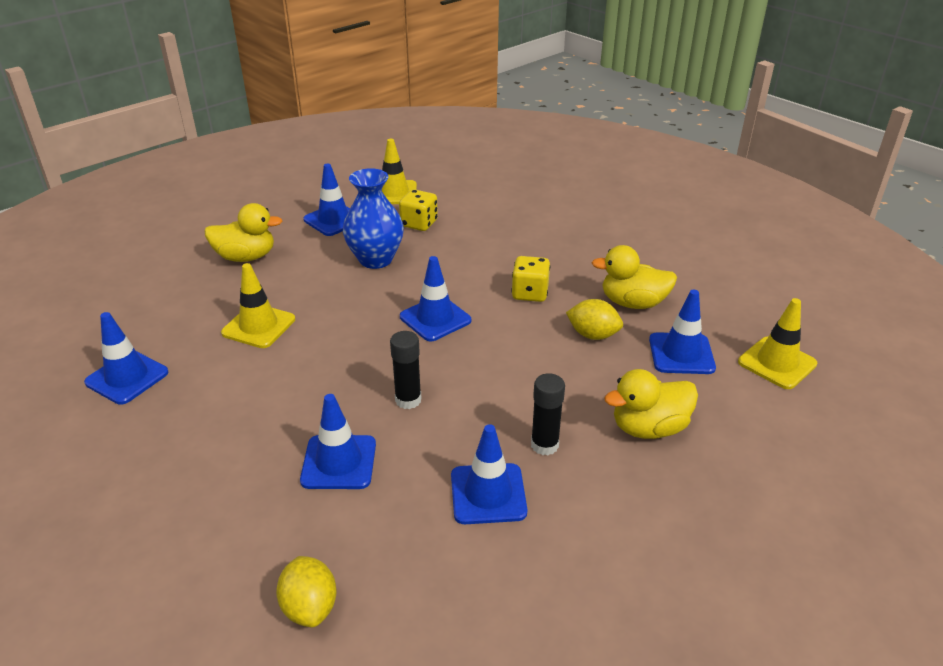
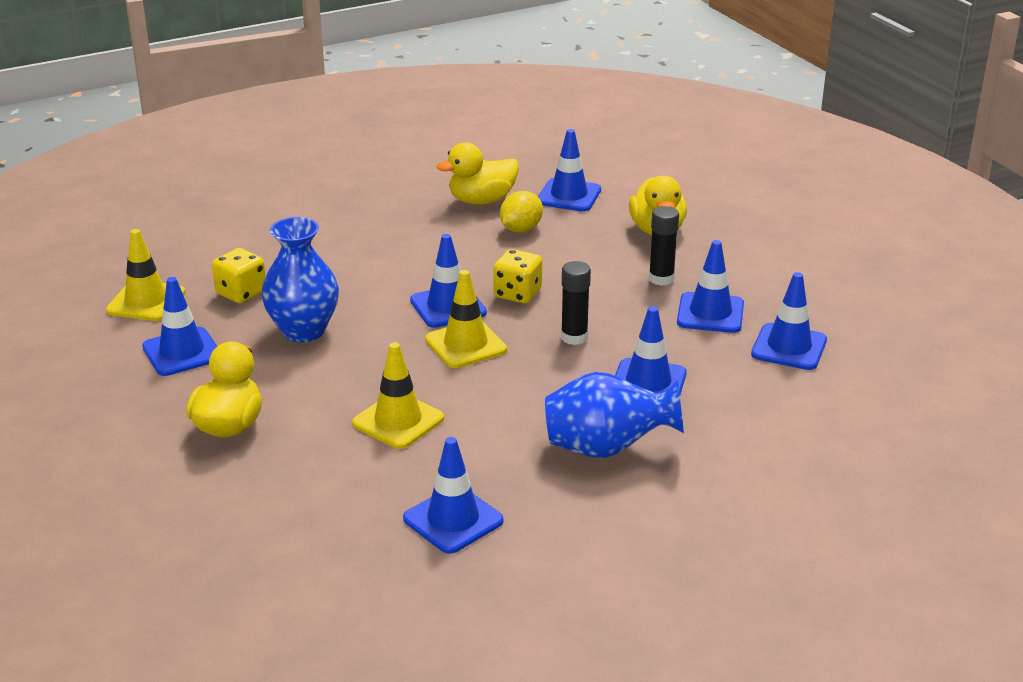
camera: 75 degrees left, 5 degrees down
(225, 449) = (607, 449): none -> blue vase
(310, 607) = (811, 409): yellow lemon -> none
(437, 573) = (789, 347): none -> blue traffic cone
(530, 293) = (433, 248): yellow dice -> yellow dice (517, 294)
(633, 303) = (481, 200): yellow duck -> yellow duck turned 45 degrees clockwise
(777, 363) = (600, 160): yellow traffic cone -> yellow traffic cone (465, 345)

